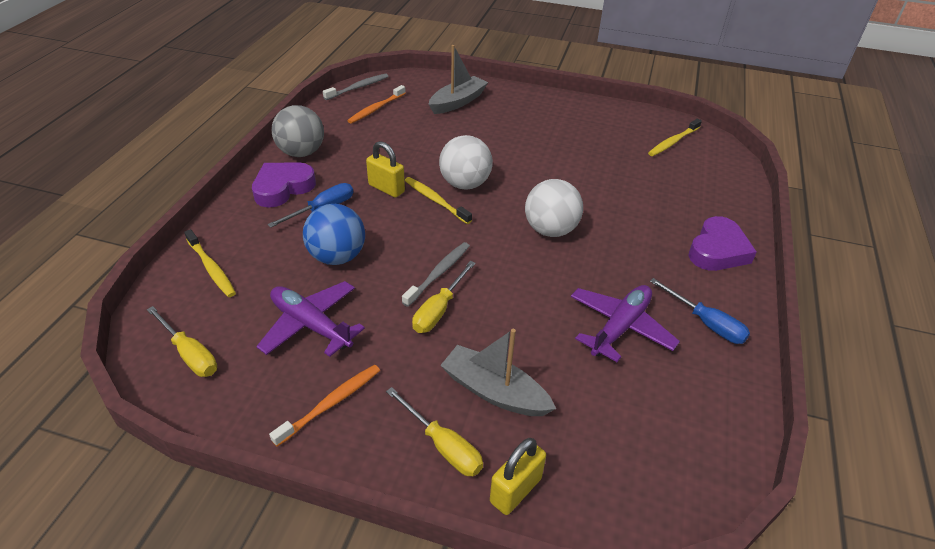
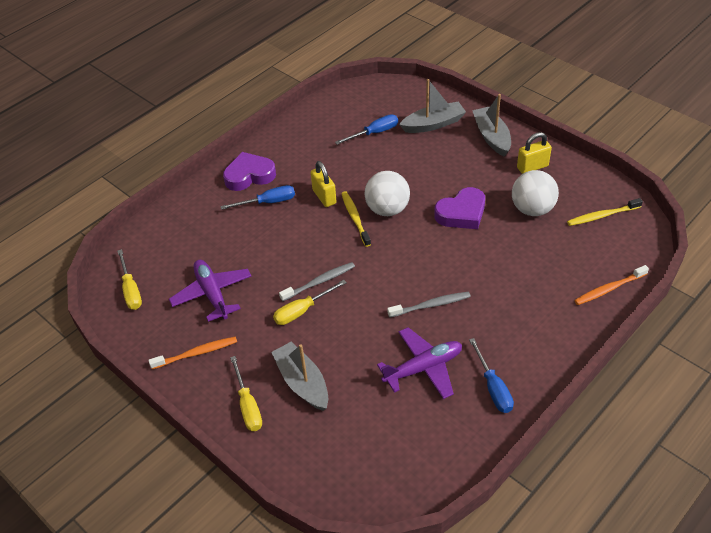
camera: 30 degrees right, 5 degrees up
(211, 268) = (171, 230): yellow toothbrush -> none
(301, 153) = (279, 146): grey ball -> none
(337, 257) = (257, 246): blue ball -> none
(358, 87) = (358, 89): grey toothbrush -> grey toothbrush (431, 305)
(376, 109) = (360, 115): orange toothbrush -> orange toothbrush (609, 289)
(402, 121) = (374, 133): none -> blue screwdriver
(515, 490) = (274, 450): yellow padlock -> yellow padlock (532, 167)
(522, 101) = (491, 137): none -> grey boat
(550, 230) = (428, 271): white ball -> white ball (532, 209)
(717, 250) = (555, 331): purple heart -> purple heart (461, 213)

